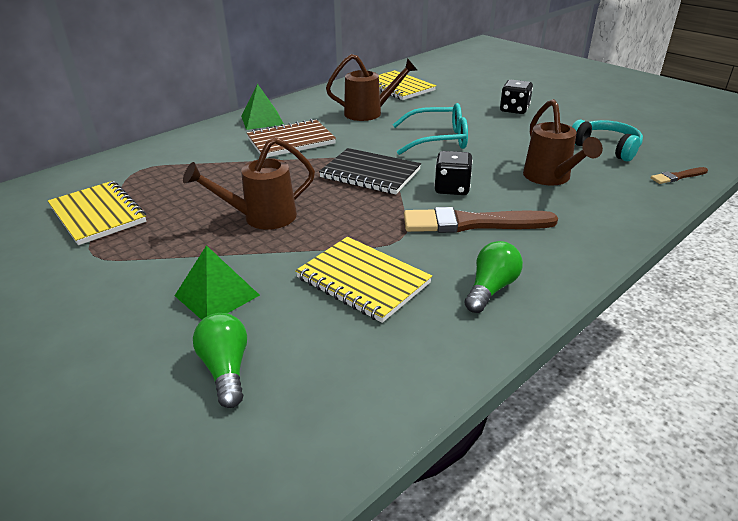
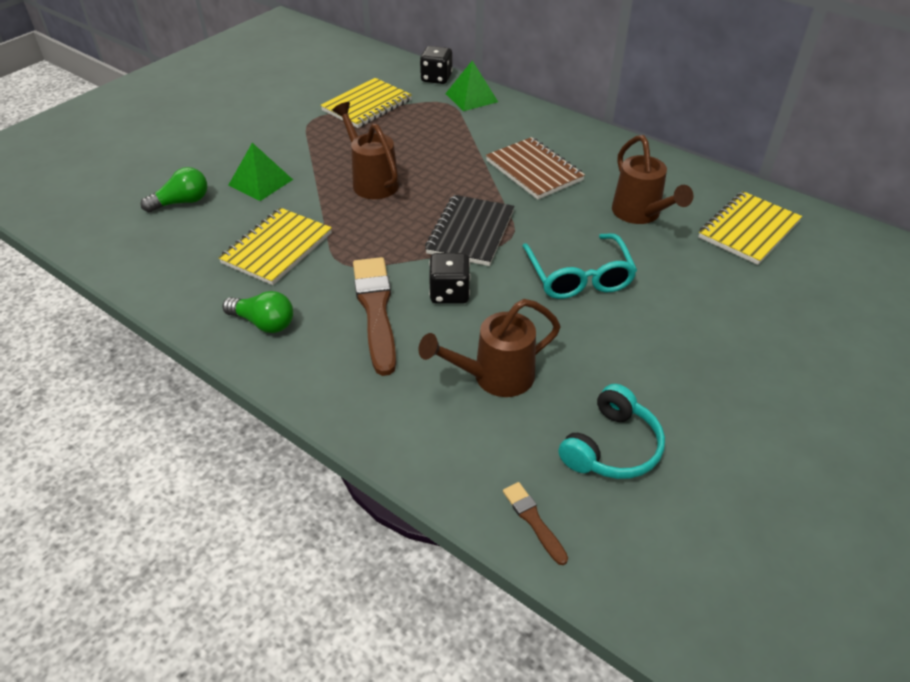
camera: 80 degrees right, 10 degrees up
(262, 120) = (582, 143): green pyramid -> green pyramid (471, 97)
(514, 110) = (722, 350): black dice -> black dice (436, 78)

